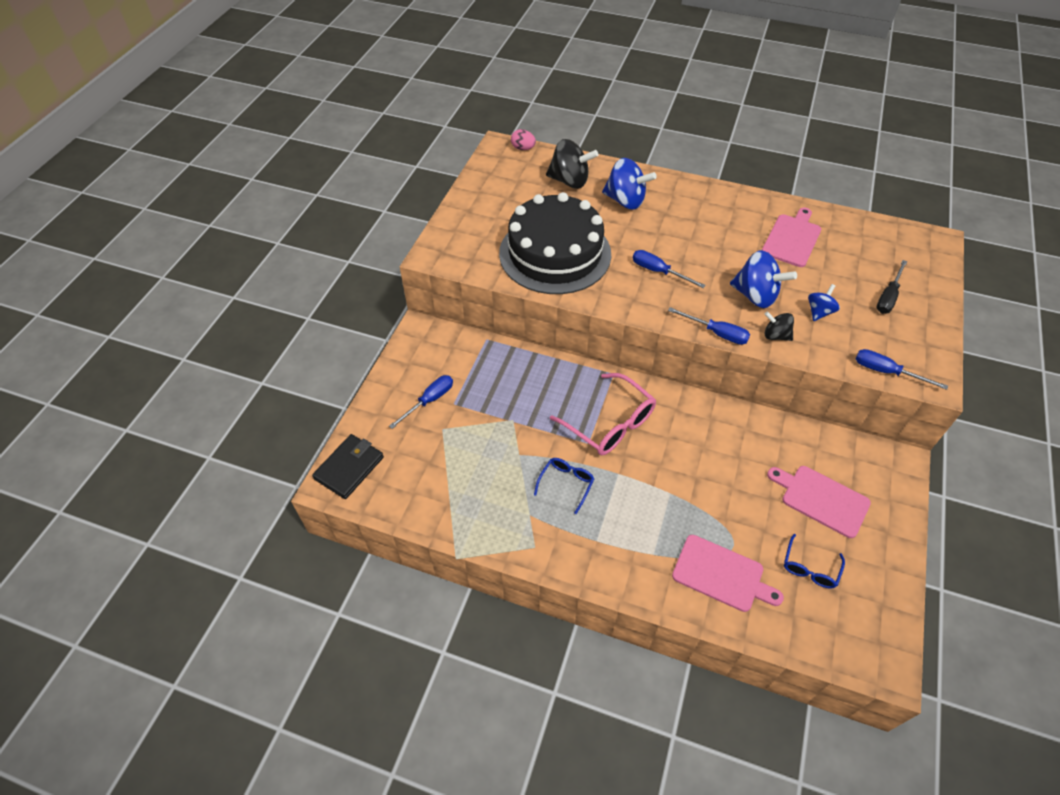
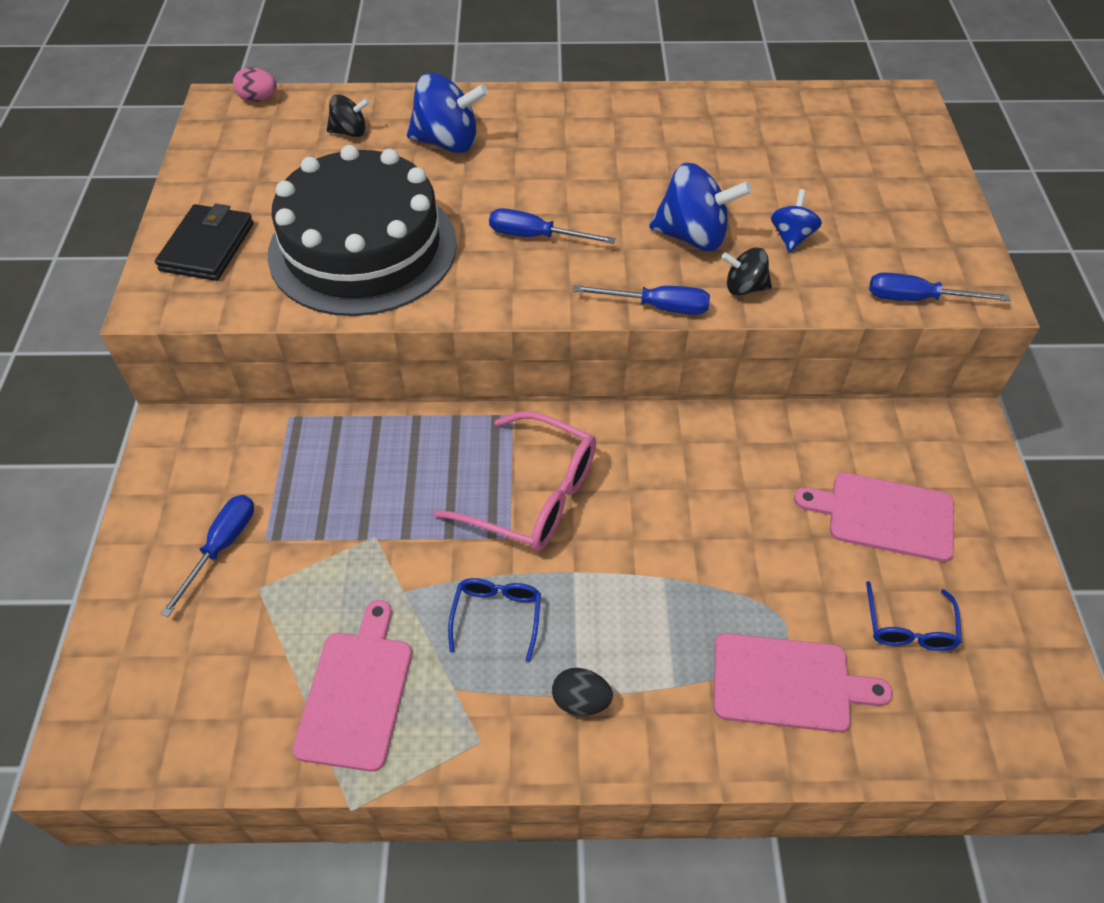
camera: 20 degrees left, 0 degrees up
(349, 468) = (108, 711): black wallet -> black wallet (207, 247)
(569, 181) = (350, 132): black spinning top -> black spinning top, size x0.56
(597, 544) = (581, 700): none -> black egg
(792, 239) = (713, 142): pink cutting board -> pink cutting board (356, 693)
(888, 297) = (875, 191): black screwdriver -> none

